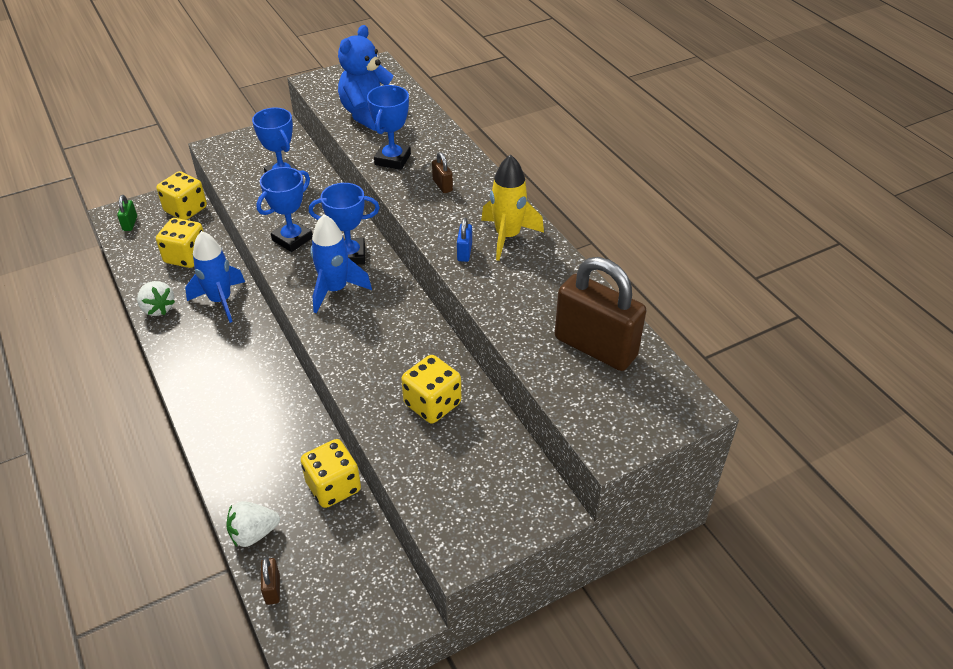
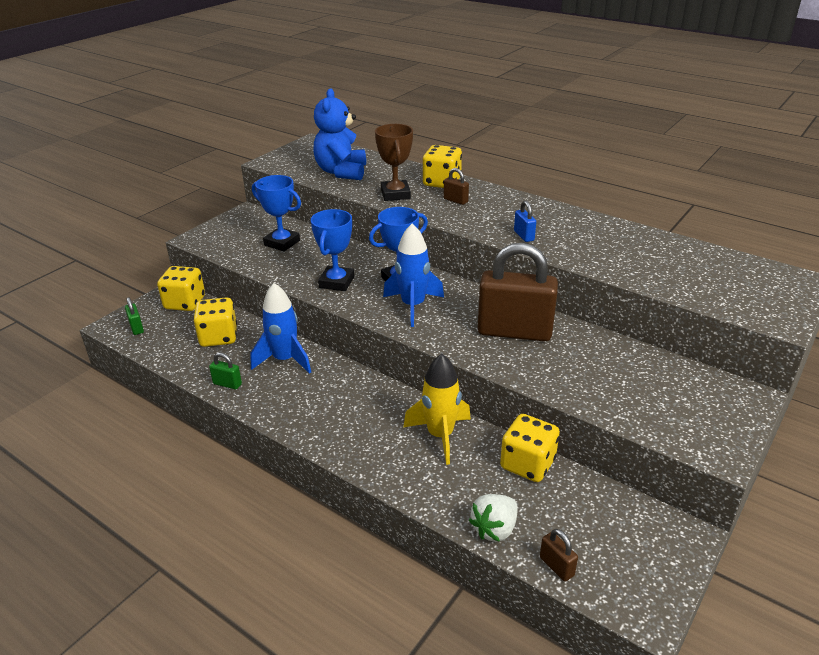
camera: 25 degrees left, 10 degrees down
(158, 308) = (227, 384): white strawberry -> green padlock
(392, 159) = (395, 194): blue trophy -> brown trophy
(432, 404) = (580, 358): yellow dice -> yellow dice (442, 182)
(507, 237) = (544, 218): yellow rocket -> yellow rocket (440, 435)
(595, 347) = (692, 265): brown padlock -> brown padlock (514, 332)

